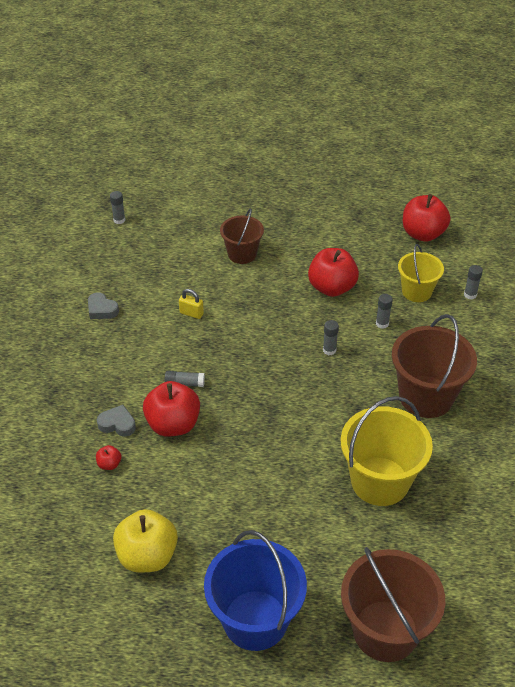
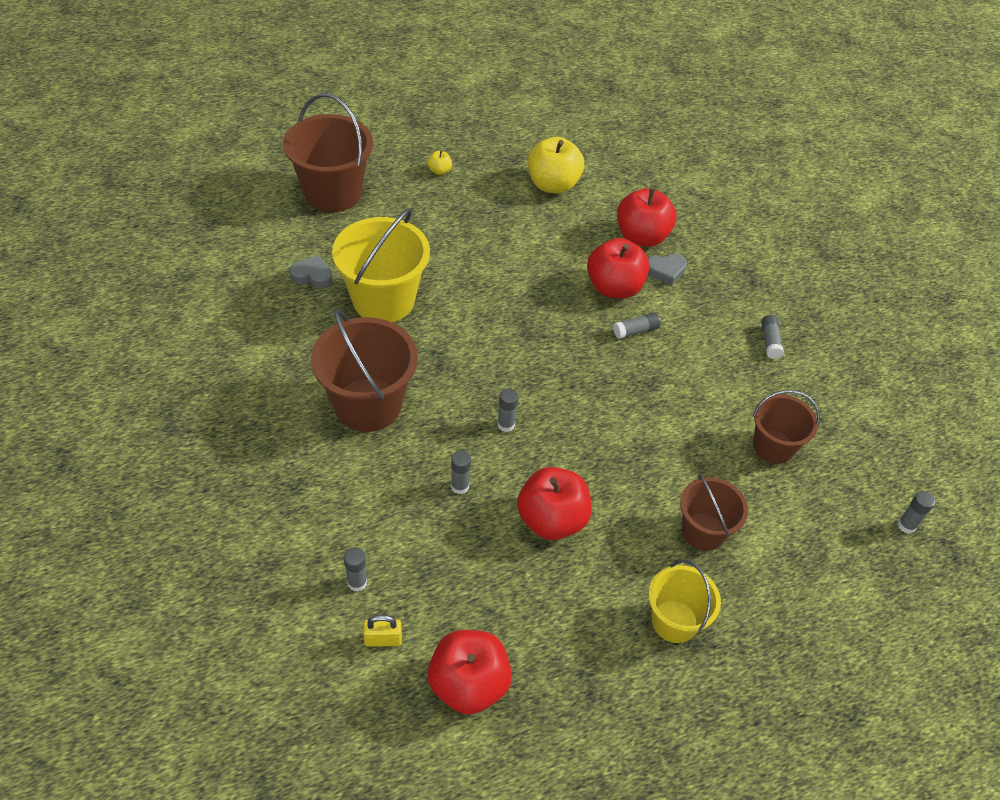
camera: 150 degrees right, 5 degrees up
(90, 341) = (770, 341): none -> grey glue stick
(102, 309) = (795, 383): grey heart -> grey heart (312, 276)
(109, 464) = (641, 237): red apple -> red apple, size x2.30
(156, 280) = (773, 446): none -> brown bucket
(191, 313) = (695, 415): yellow padlock -> yellow padlock (383, 639)
(255, 620) = (439, 171): blue bucket -> yellow apple
(416, 291) = (435, 558): yellow bucket -> yellow bucket (674, 621)

